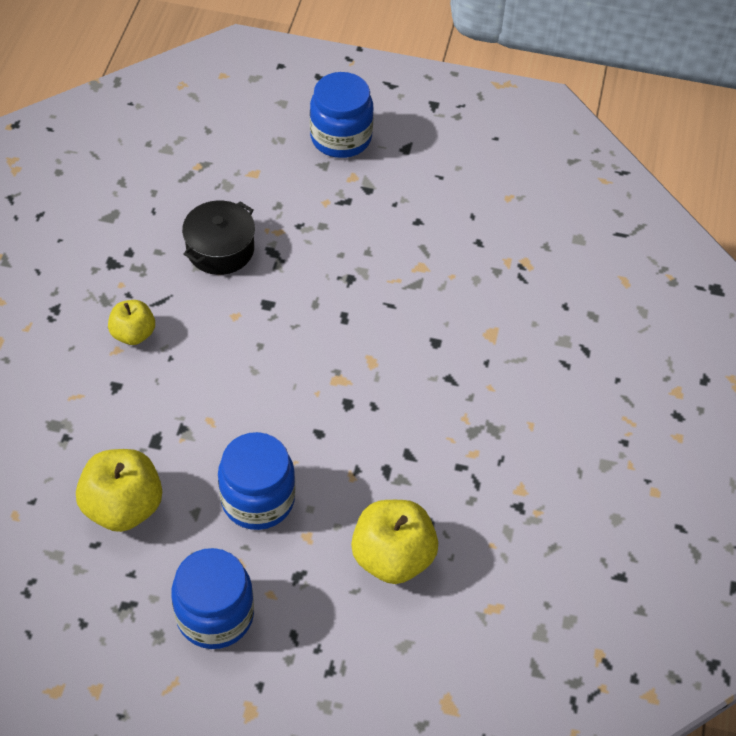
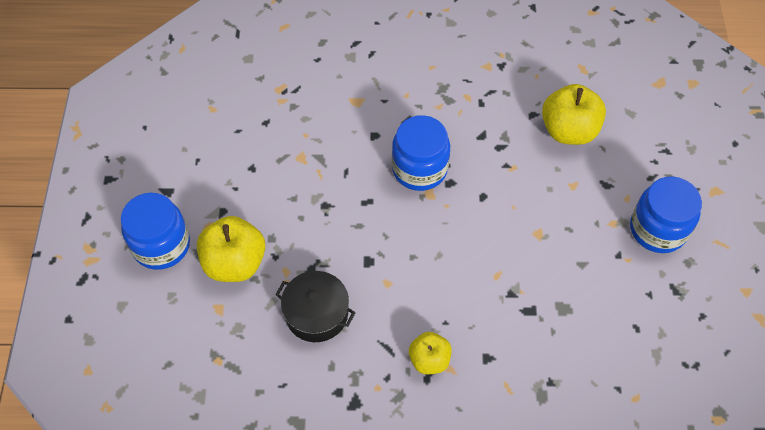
camera: 100 degrees left, 5 degrees up
(123, 507) = (597, 317): yellow apple -> yellow apple (235, 263)
(258, 499) = (555, 224): blue jar -> blue jar (419, 169)

